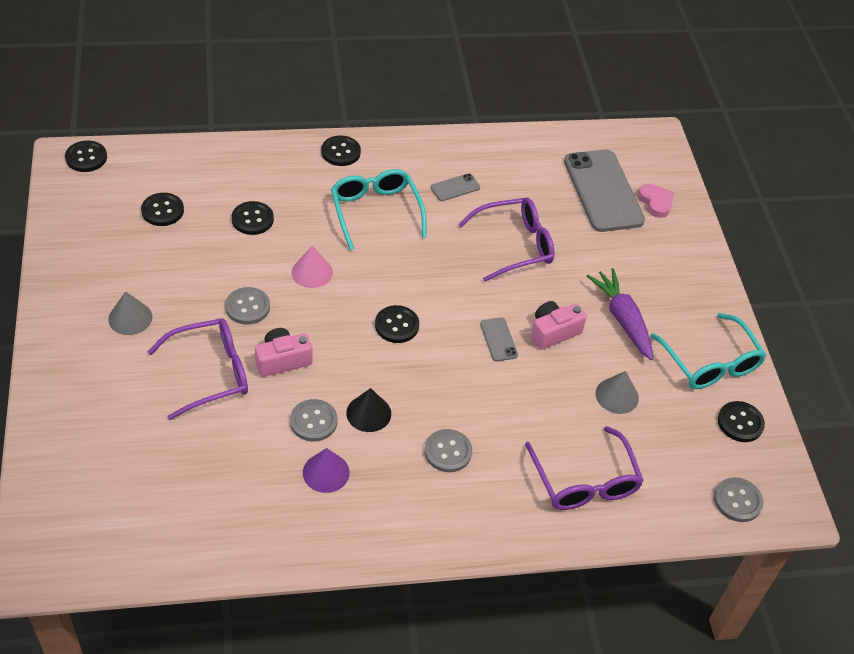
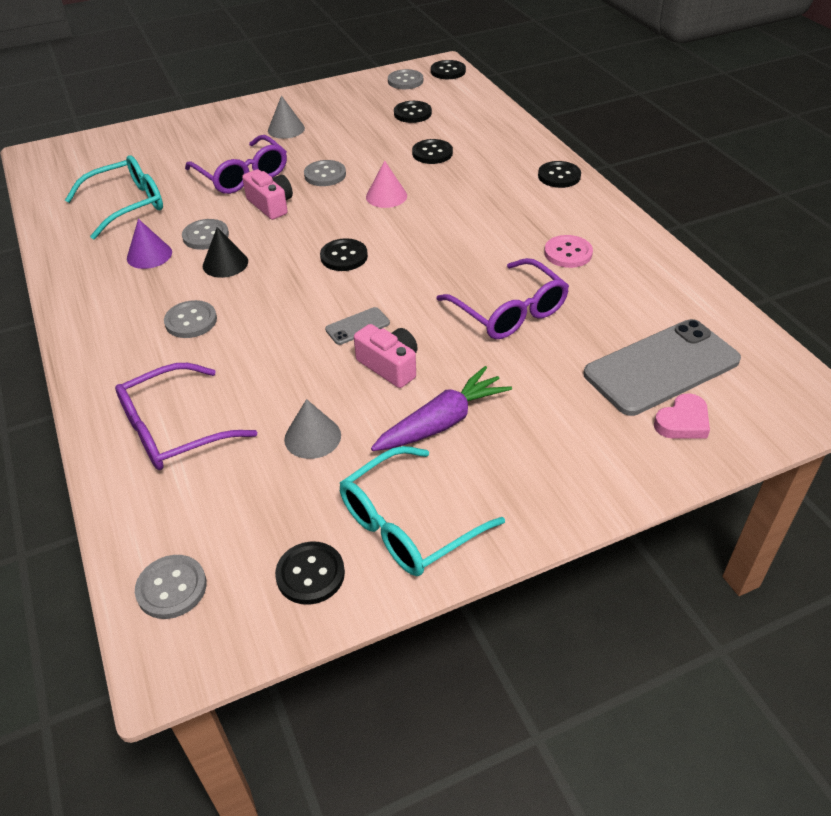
camera: 80 degrees right, 5 degrees down
(84, 196) = (405, 81): none -> grey button
(375, 212) = (491, 212): turquoise glasses -> turquoise glasses (127, 205)
(455, 187) = (568, 253): grey phone -> pink button

